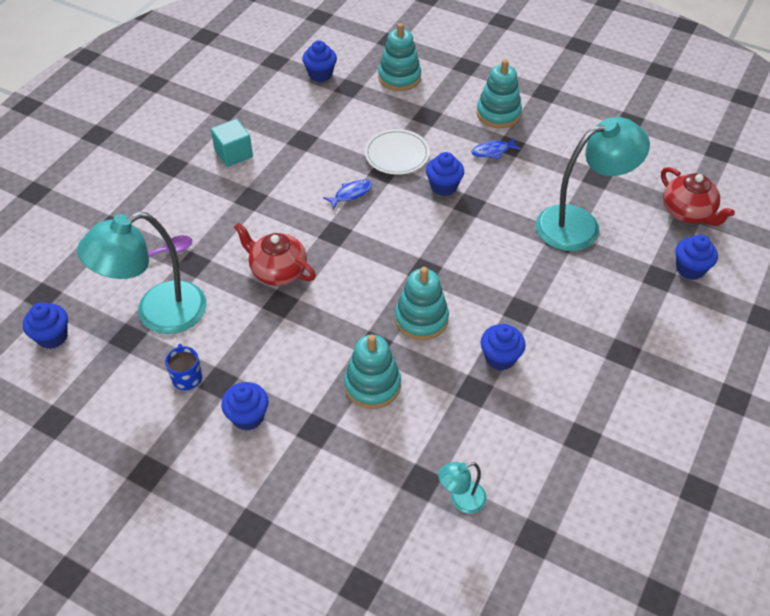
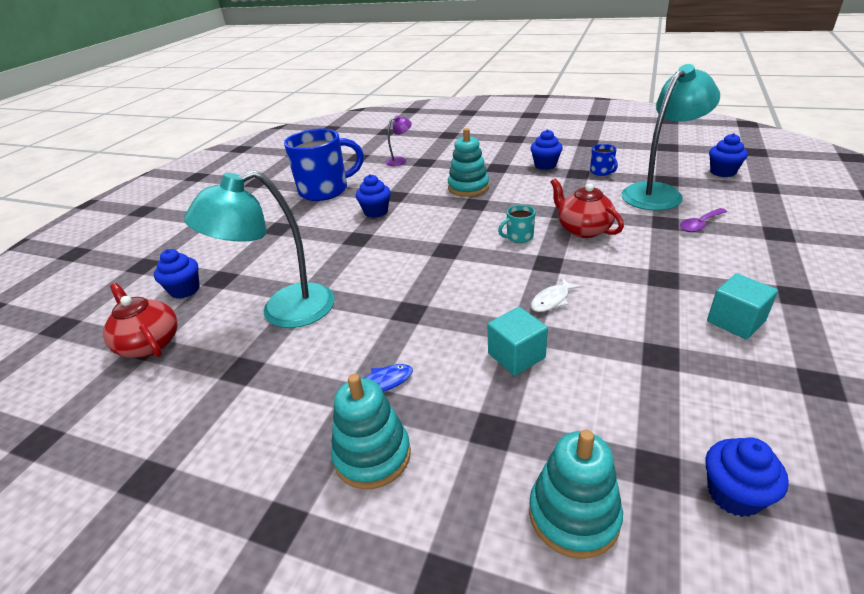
camera: 175 degrees right, 15 degrees down
(278, 271) = (583, 229): red teapot -> red teapot turned 150 degrees counterclockwise
(346, 273) = (519, 237): none -> turquoise mug
(351, 194) = (552, 300): blue fish -> white fish
(397, 155) = (516, 356): white plate -> turquoise cube
(421, 319) = (442, 221): turquoise stacking toy -> none
(443, 186) = (443, 326): blue cupcake -> none
(461, 500) = (400, 160): turquoise lamp -> purple lamp
(576, 432) = (325, 190): none -> blue mug

